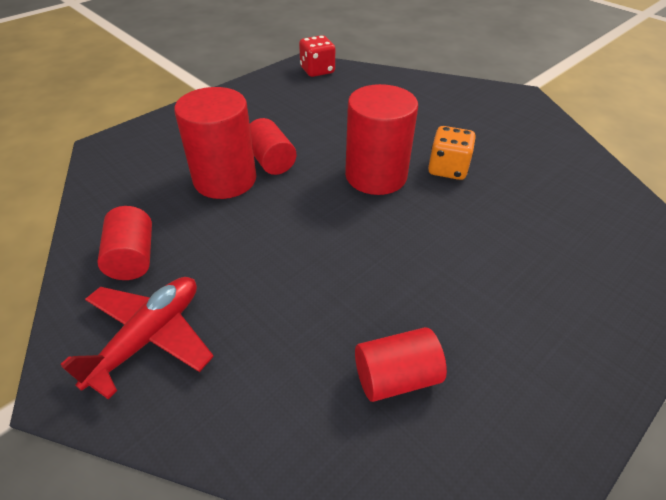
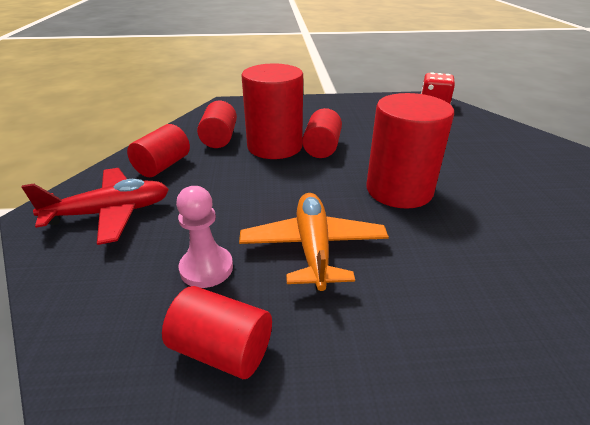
camera: 40 degrees right, 10 degrees down
(154, 195) = (219, 138): none -> red cylinder
(310, 329) = (206, 268): none -> pink pawn
(369, 262) = (313, 248): none -> orange plane
(447, 169) = (483, 214): orange dice -> none

